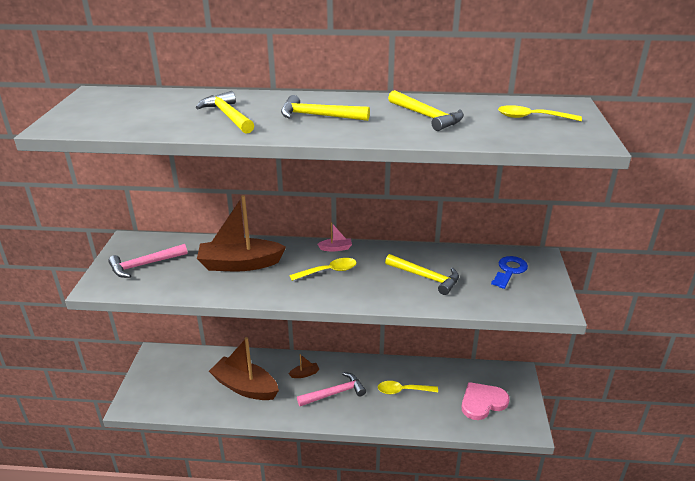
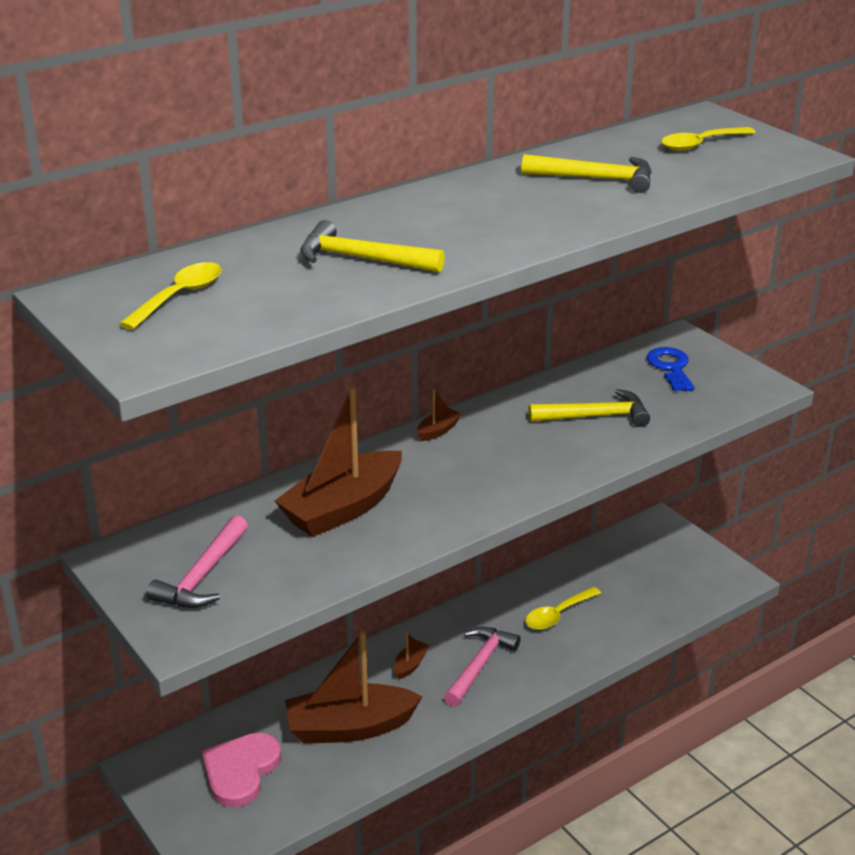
camera: 40 degrees left, 0 degrees up
(318, 116) = (474, 219): yellow hammer -> none
(328, 271) = (473, 463): yellow spoon -> yellow spoon (179, 296)
(335, 248) = (438, 431): pink boat -> brown boat
(482, 402) = (659, 577): pink heart -> pink heart (240, 770)

